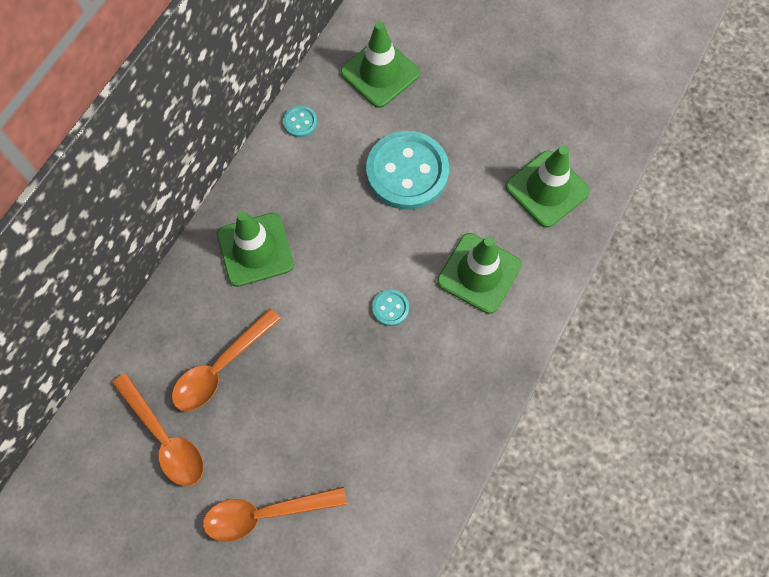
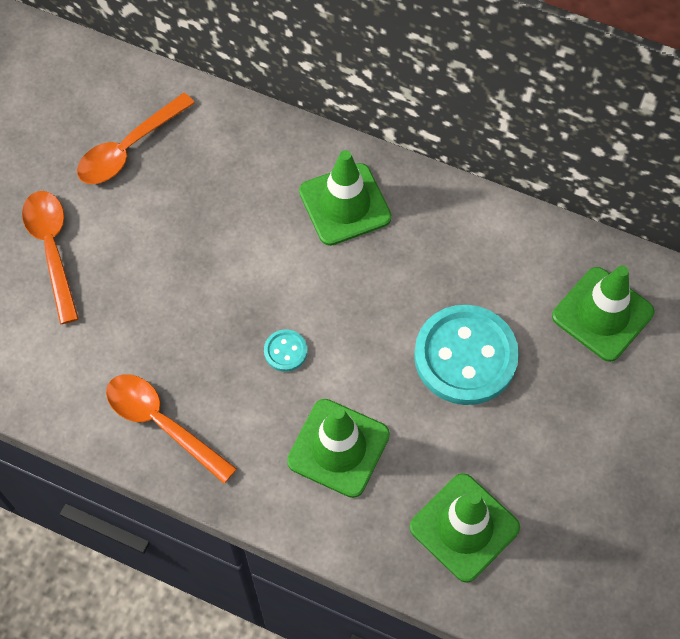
camera: 85 degrees right, 5 degrees down
(221, 367) = (205, 189): orange spoon -> orange spoon (162, 424)
(300, 122) = (516, 232): turquoise button -> none

